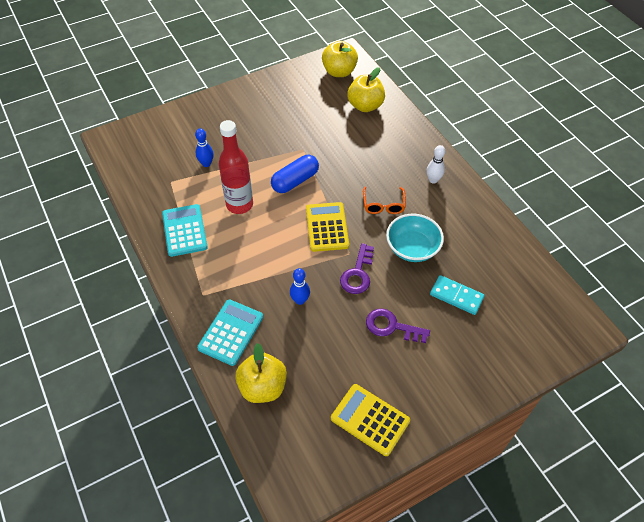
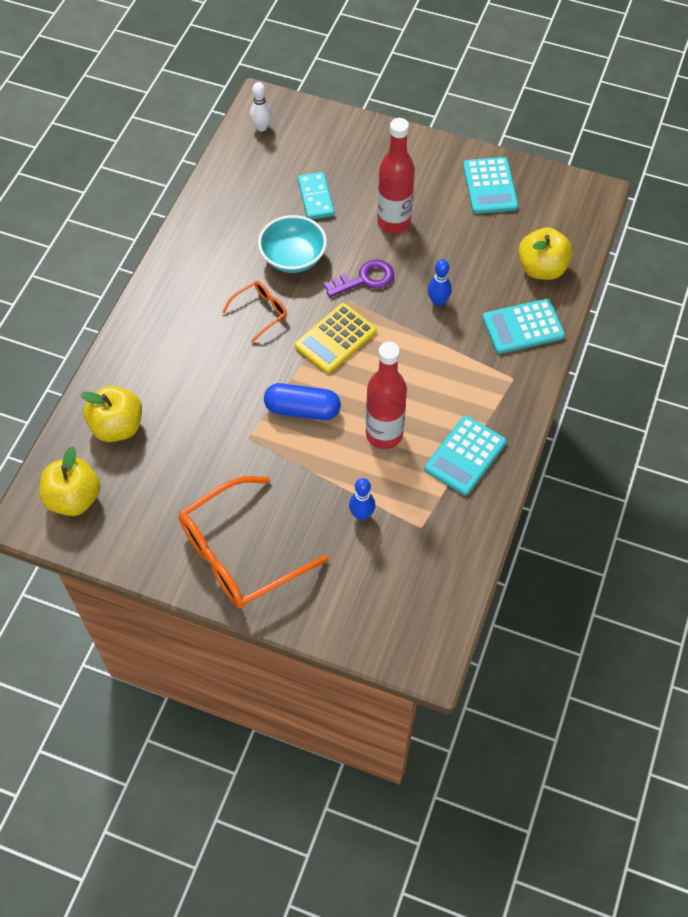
camera: 130 degrees left, 5 degrees up
(242, 108) = (240, 553): none -> orange glasses
(370, 420) = (490, 186): yellow calculator -> turquoise calculator
(391, 326) = (394, 222): purple key -> red bottle
(433, 180) = (184, 293): white bowling pin -> white bowling pin (261, 127)

